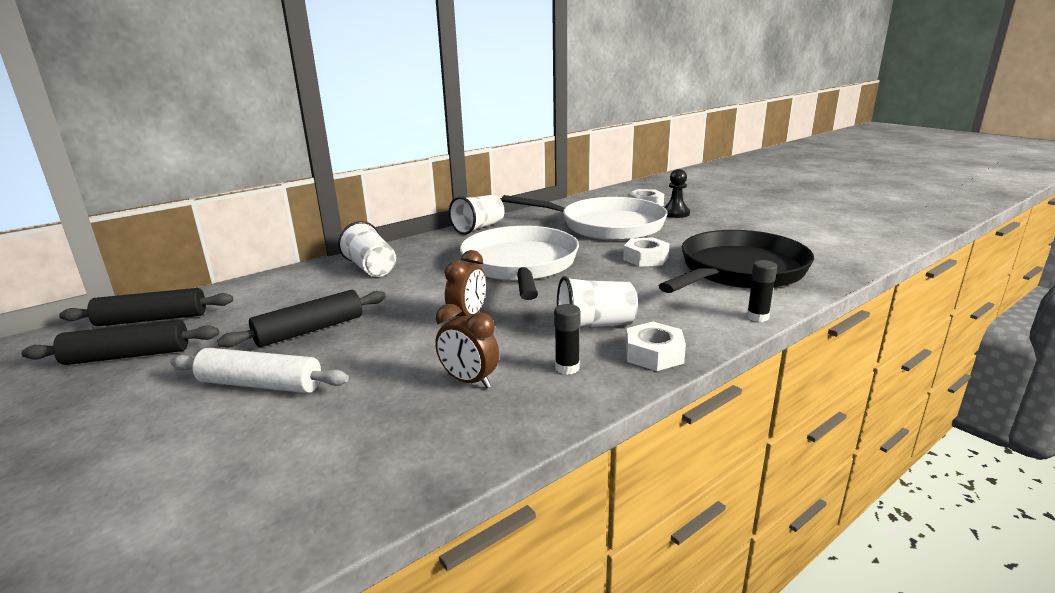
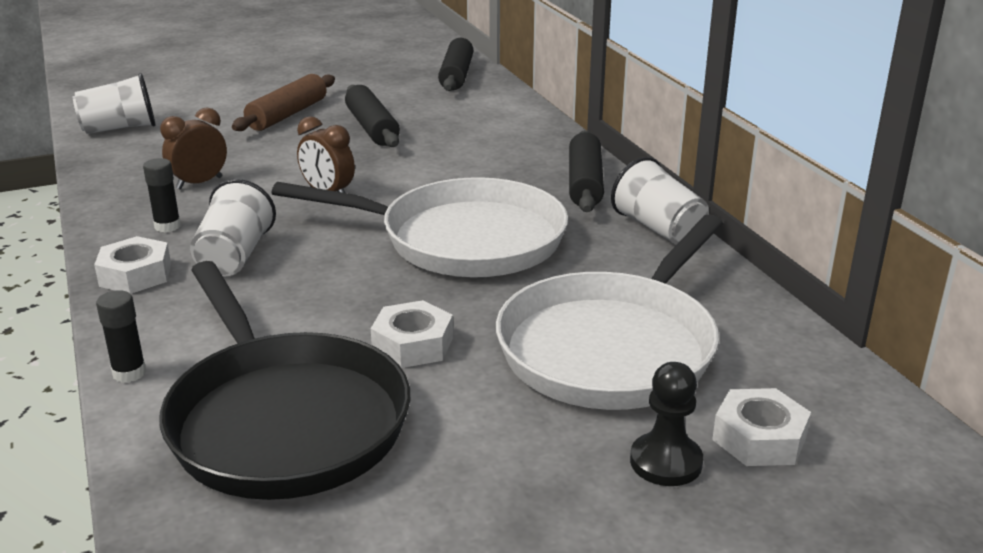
camera: 105 degrees right, 5 degrees up
(127, 356) = (387, 75): black rolling pin -> black rolling pin (584, 183)
(261, 384) = (287, 115): white rolling pin -> brown rolling pin
(371, 268) = (521, 154): white cup -> white cup (119, 128)

